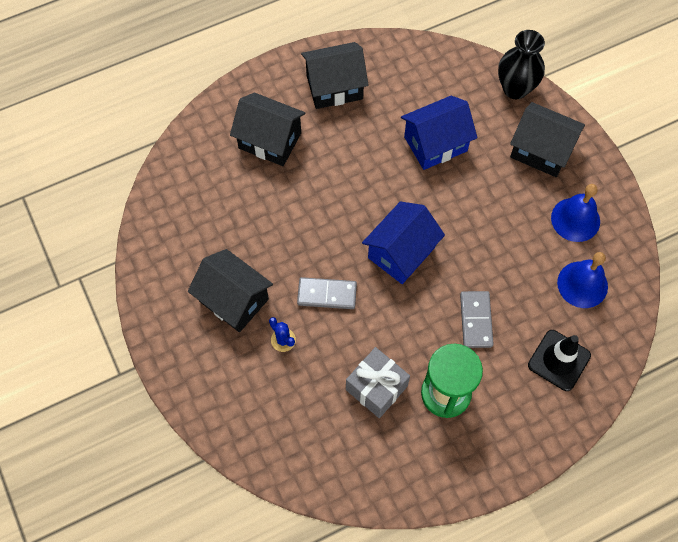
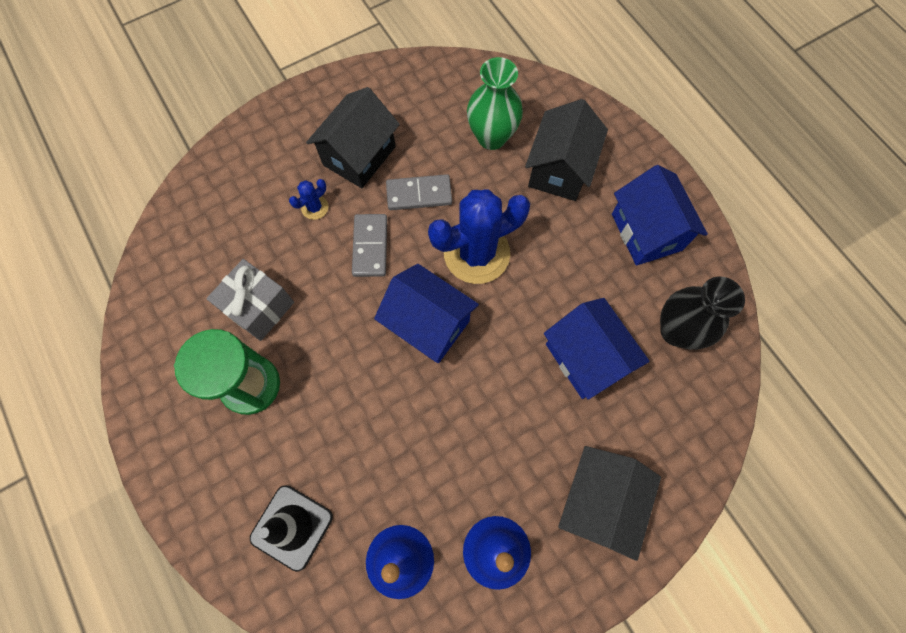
camera: 85 degrees right, 5 degrees up
(230, 189) = (491, 137): none -> green vase
(334, 87) = (646, 232): black house -> blue house
(341, 211) = (476, 253): none -> blue cactus
(476, 320) = (343, 418): grey domino -> grey domino (419, 194)
(515, 88) = (693, 462): black vase -> black vase (676, 331)

